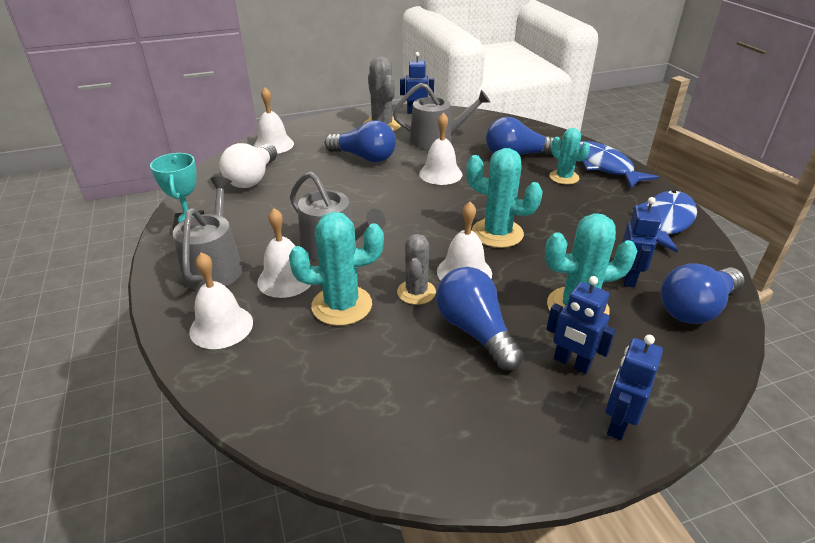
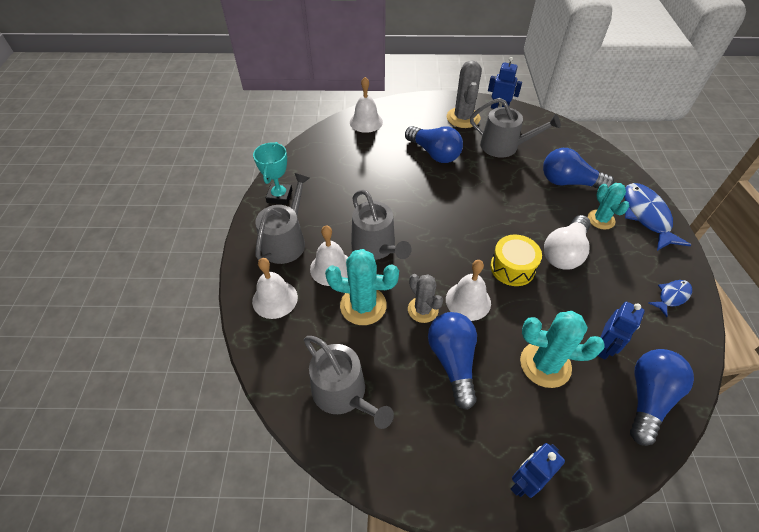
camera: 20 degrees right, 15 degrees up
(252, 178) = (338, 156): white light bulb -> white light bulb (564, 252)
(355, 400) = (343, 393): none -> grey watering can
(416, 292) = (423, 310): grey cactus -> grey cactus turned 60 degrees counterclockwise
(440, 174) = (491, 188): white bell -> none
(497, 233) = (512, 268): turquoise cactus -> yellow drum
(571, 363) = (515, 416): blue robot -> none
(665, 221) = (671, 296): blue fish -> blue fish, size x0.54
(695, 308) = (648, 398): blue light bulb -> blue light bulb turned 135 degrees clockwise

